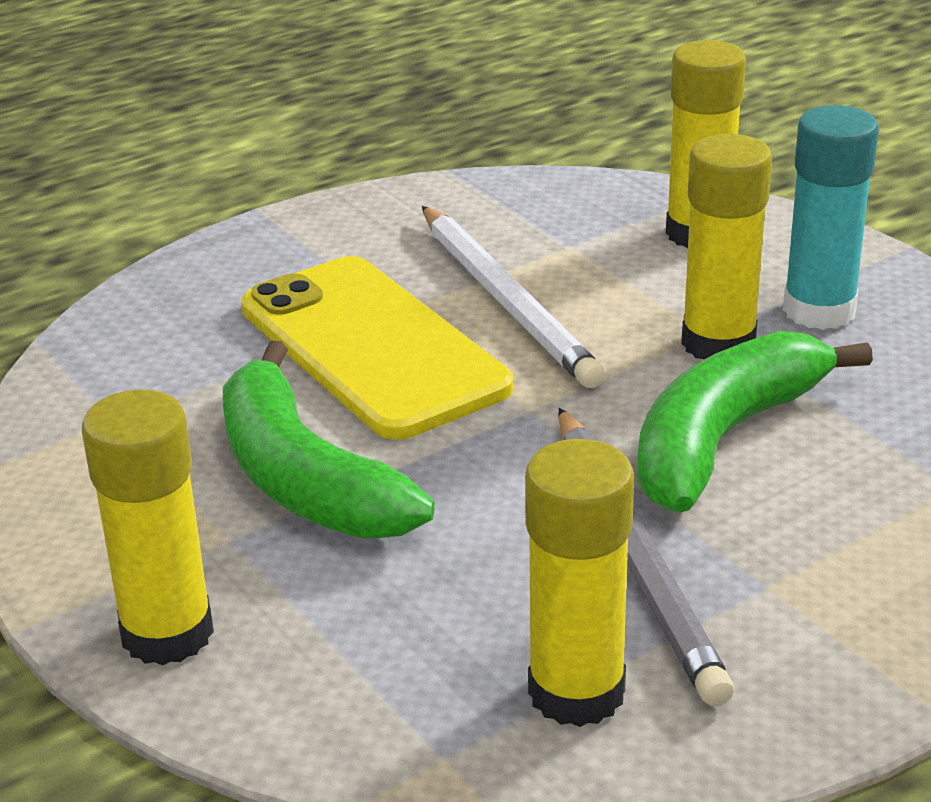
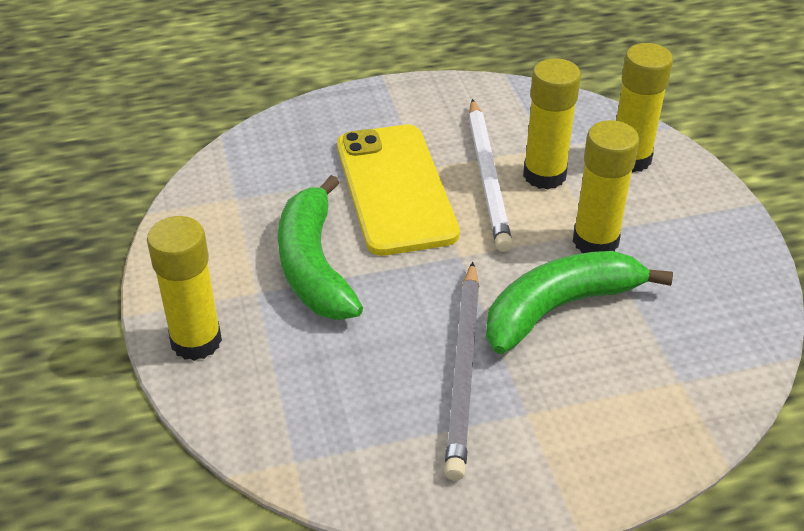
camera: 20 degrees right, 10 degrees up
(576, 692) = (384, 446): yellow glue stick -> yellow glue stick (544, 175)
(819, 310) = (671, 235): turquoise glue stick -> none

